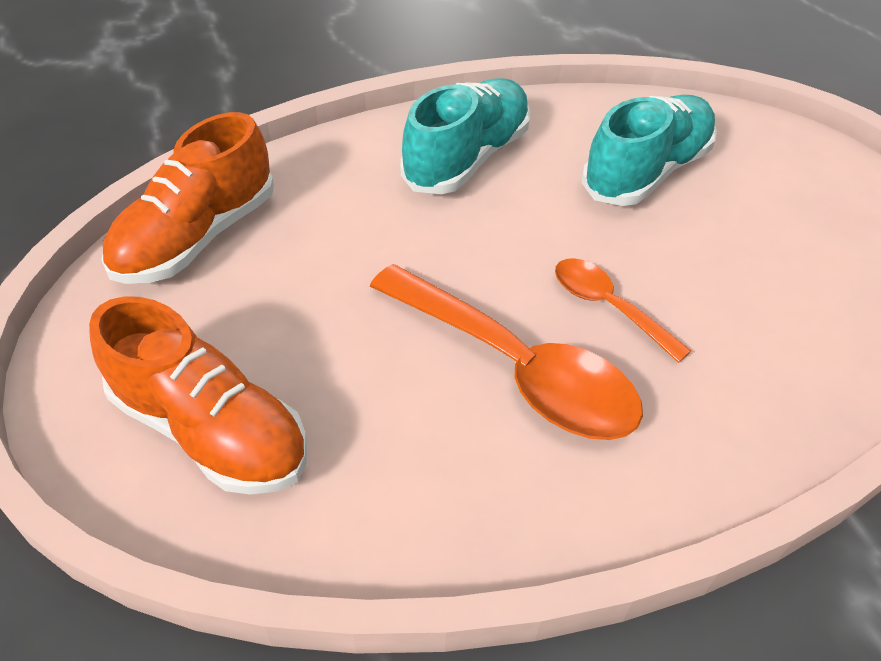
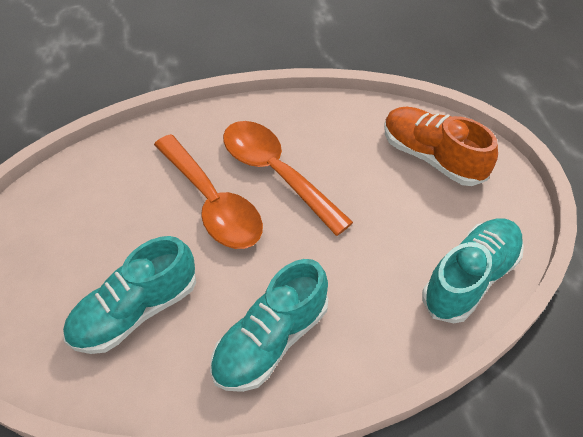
camera: 170 degrees left, 5 degrees up
(196, 237) = (470, 278): orange shoe -> turquoise shoe
(608, 307) = (213, 203): orange spoon -> orange spoon, size x1.86

